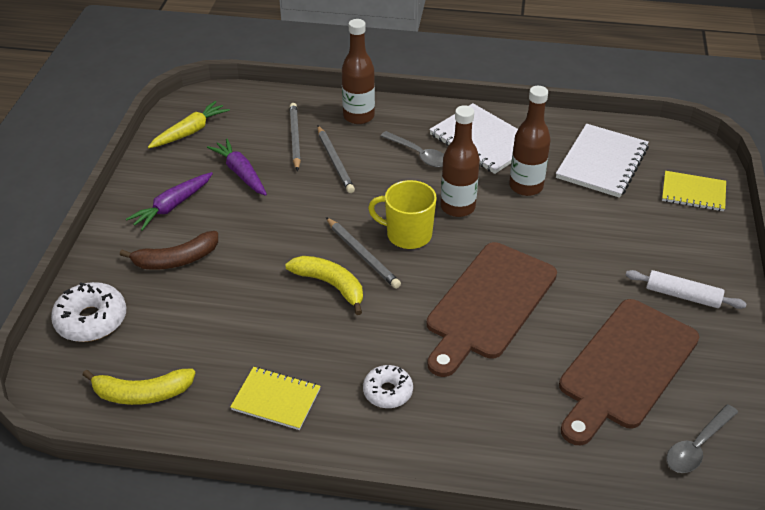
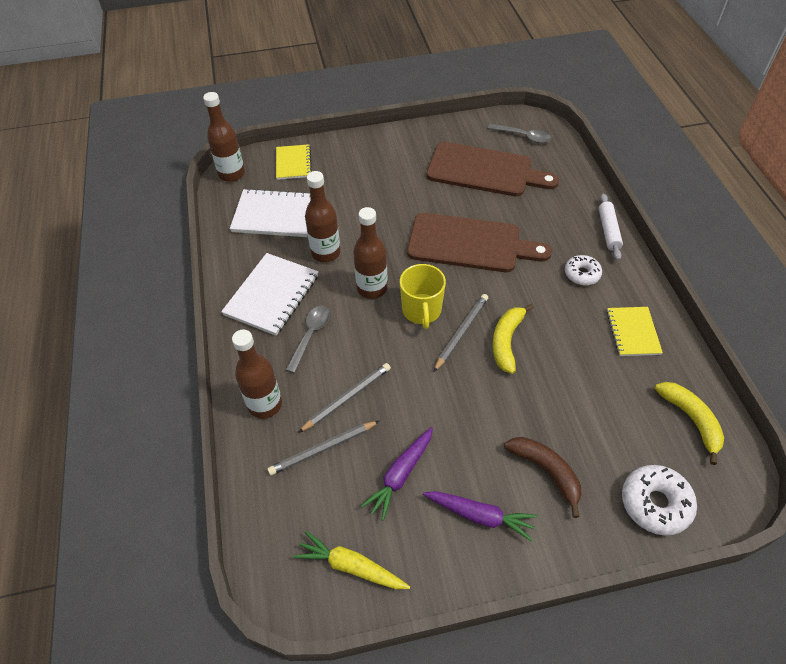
camera: 110 degrees left, 10 degrees up
(682, 295) = (405, 155): white rolling pin -> white rolling pin (608, 231)
(685, 143) = (232, 174): none -> brown bottle

